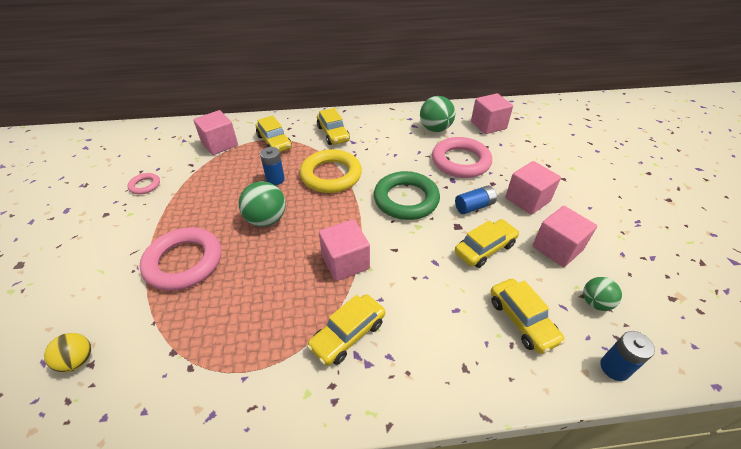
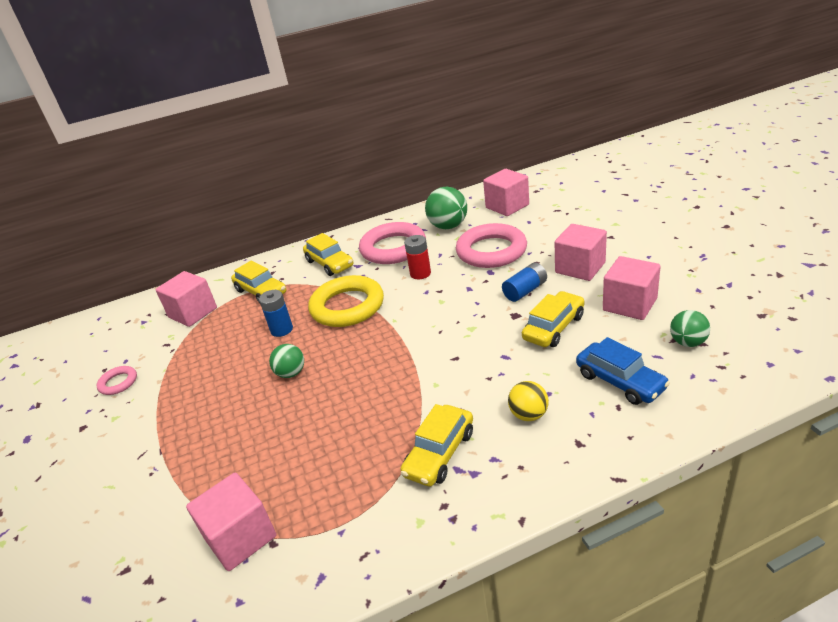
camera: 10 degrees left, 10 degrees down
(78, 360) = (130, 581): yellow ball -> yellow ball (528, 415)
(184, 262) = (211, 445): pink ring -> pink ring (393, 248)
(266, 220) = (291, 373): green ball -> green ball, size x0.62
(345, 262) = (404, 387): pink cube -> pink cube (240, 537)
(397, 164) = (420, 273): none -> red battery
(406, 199) = (446, 306): green ring -> none
(522, 320) = (620, 381): yellow car -> blue car
(614, 368) = (728, 393): blue battery -> none

